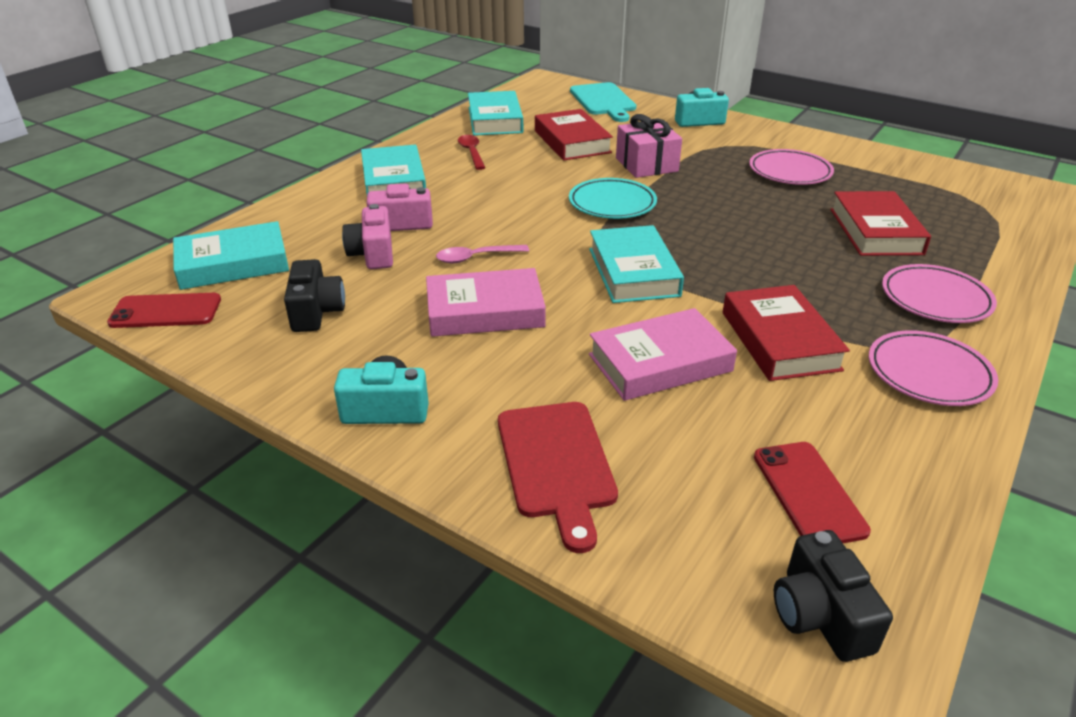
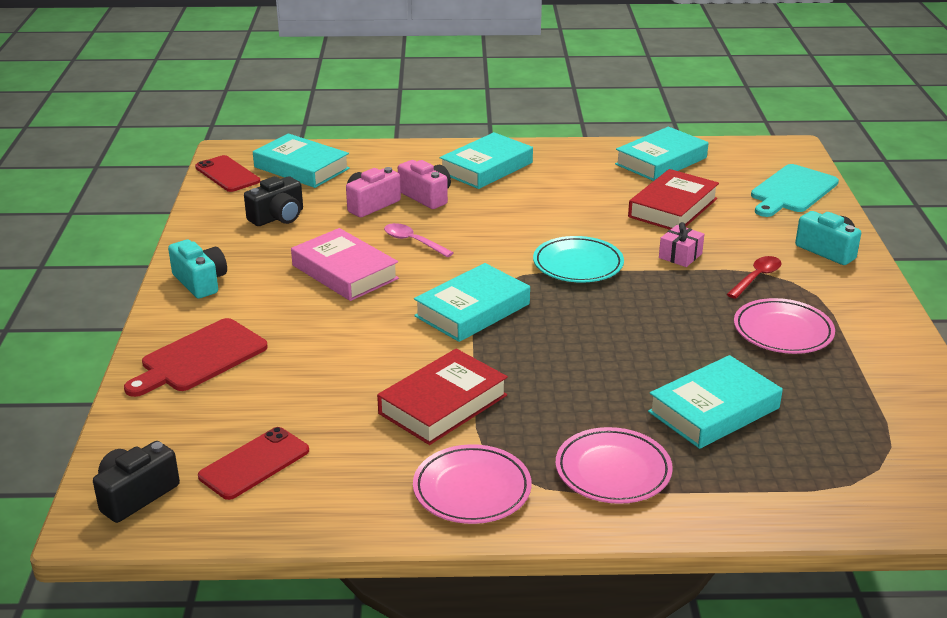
camera: 55 degrees right, 5 degrees down
(471, 152) = (581, 176): red spoon -> red spoon (756, 278)
(646, 165) = (680, 256): pink gift -> pink gift, size x0.61
(660, 362) = (353, 360): pink book -> none
(875, 231) = (713, 410): red book -> turquoise book

